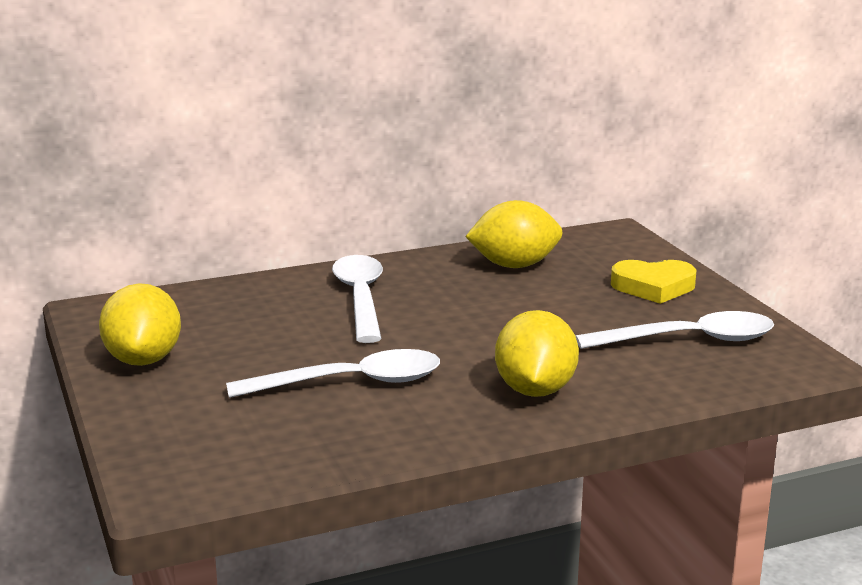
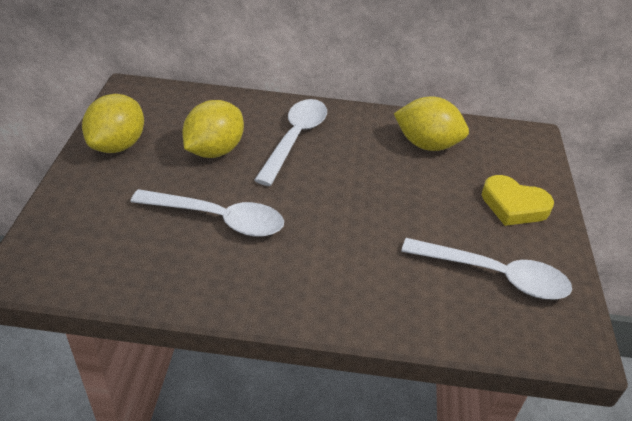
camera: 25 degrees right, 20 degrees up
(535, 390) = (334, 281): yellow lemon -> yellow lemon (214, 151)

